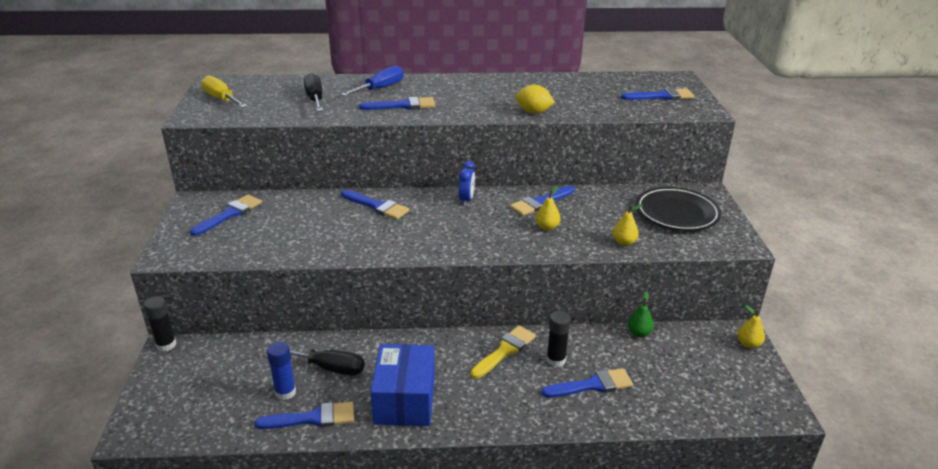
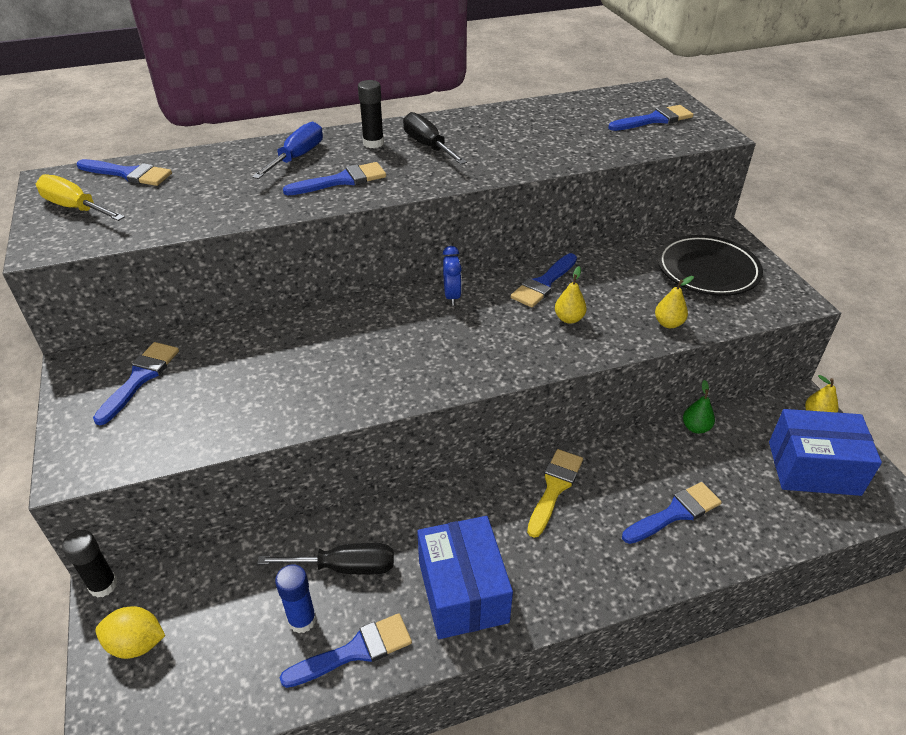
camera: 15 degrees left, 10 degrees up
(315, 98) = (214, 187): black screwdriver -> black screwdriver (428, 146)
(377, 206) = (341, 327): blue brush -> blue brush (129, 174)
(533, 112) = (515, 165): yellow lemon -> yellow lemon (136, 644)
(556, 360) = (619, 487): black glue stick -> black glue stick (373, 143)
(725, 378) = (813, 468): none -> blue box

